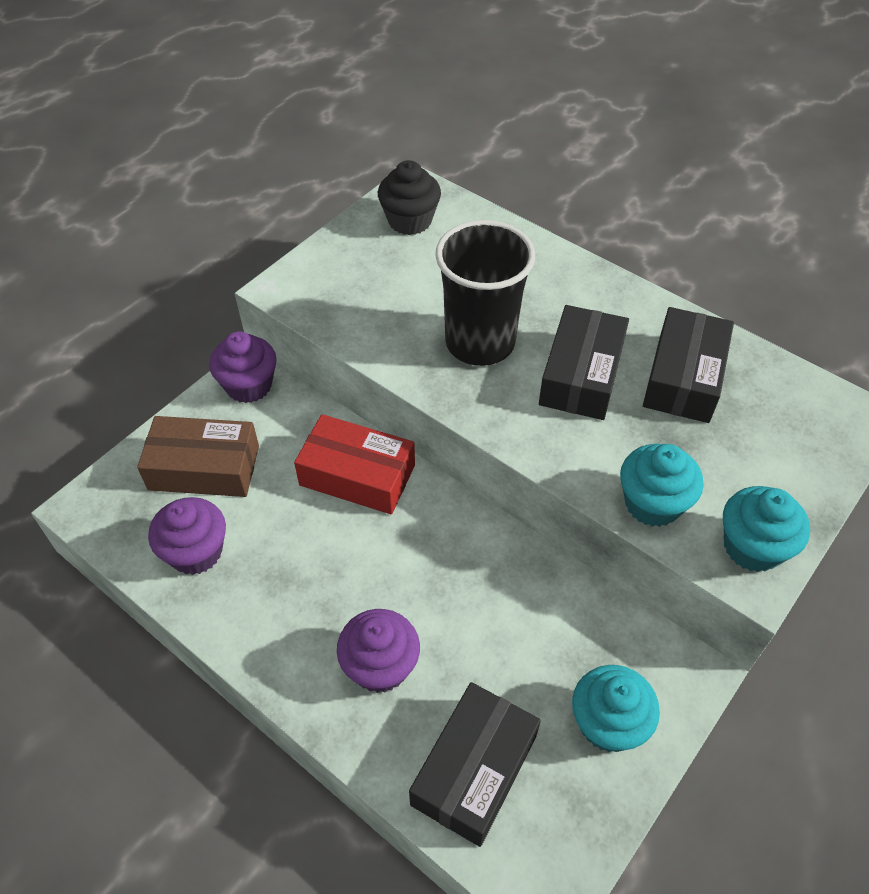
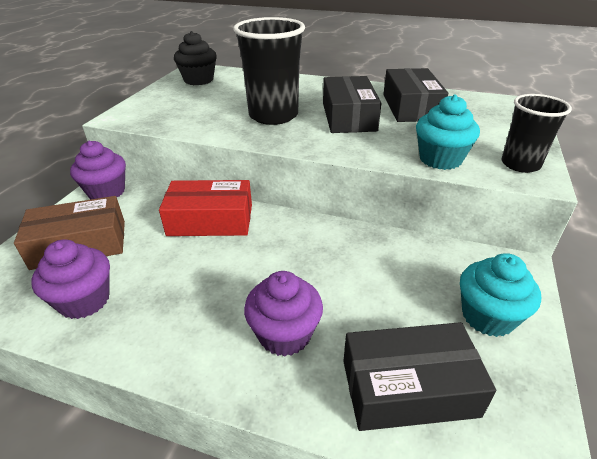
camera: 20 degrees left, 15 degrees down
(474, 770) = (408, 387): black box -> black box turned 75 degrees clockwise
(752, 547) = (520, 164): turquoise cupcake -> black cup

